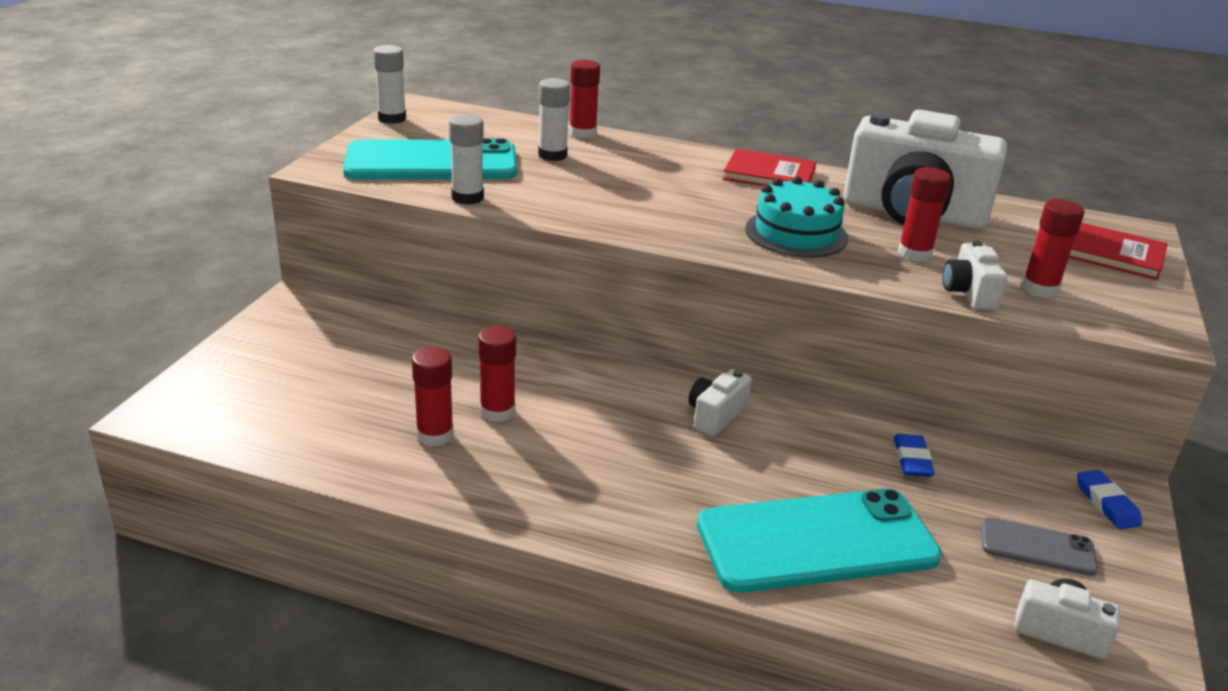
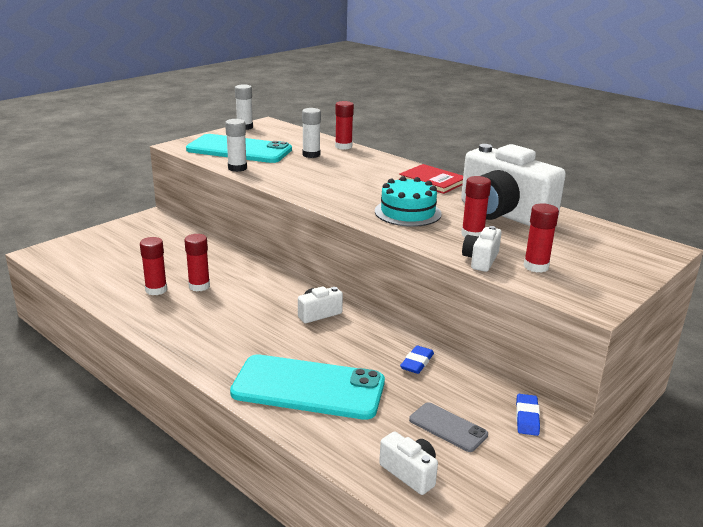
camera: 25 degrees right, 5 degrees down
(1111, 254) = (621, 257): red book -> none

